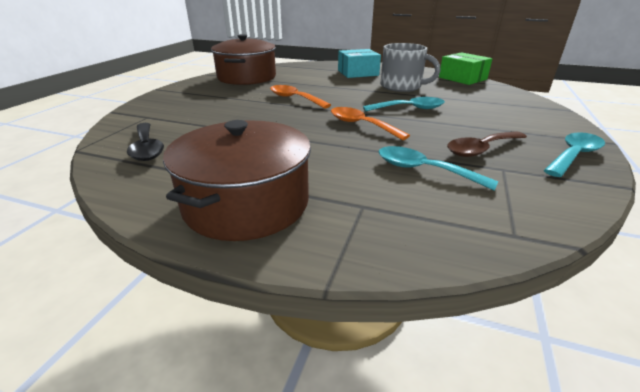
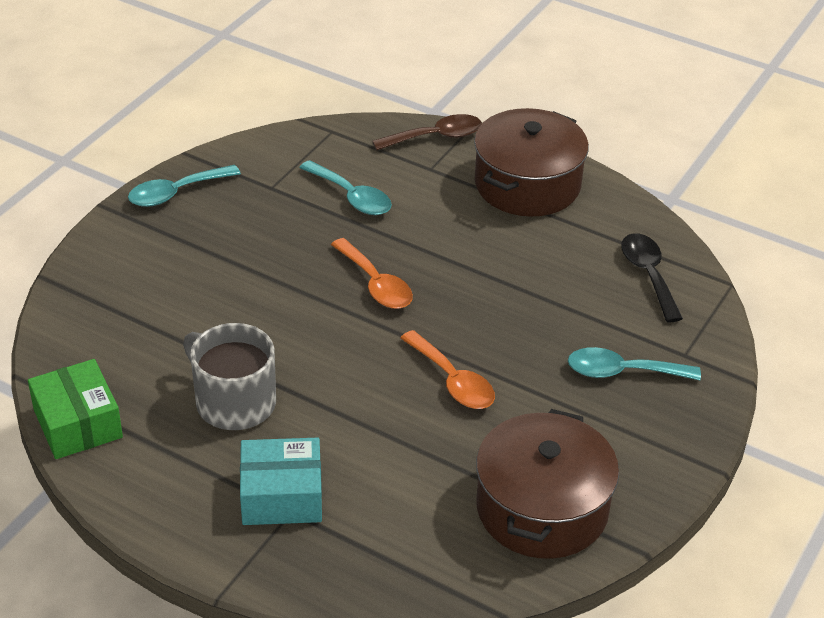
camera: 170 degrees left, 10 degrees up
(409, 109) = (279, 316): turquoise spoon -> turquoise spoon (622, 372)
(481, 149) = (264, 216): brown spoon -> brown spoon (436, 137)

